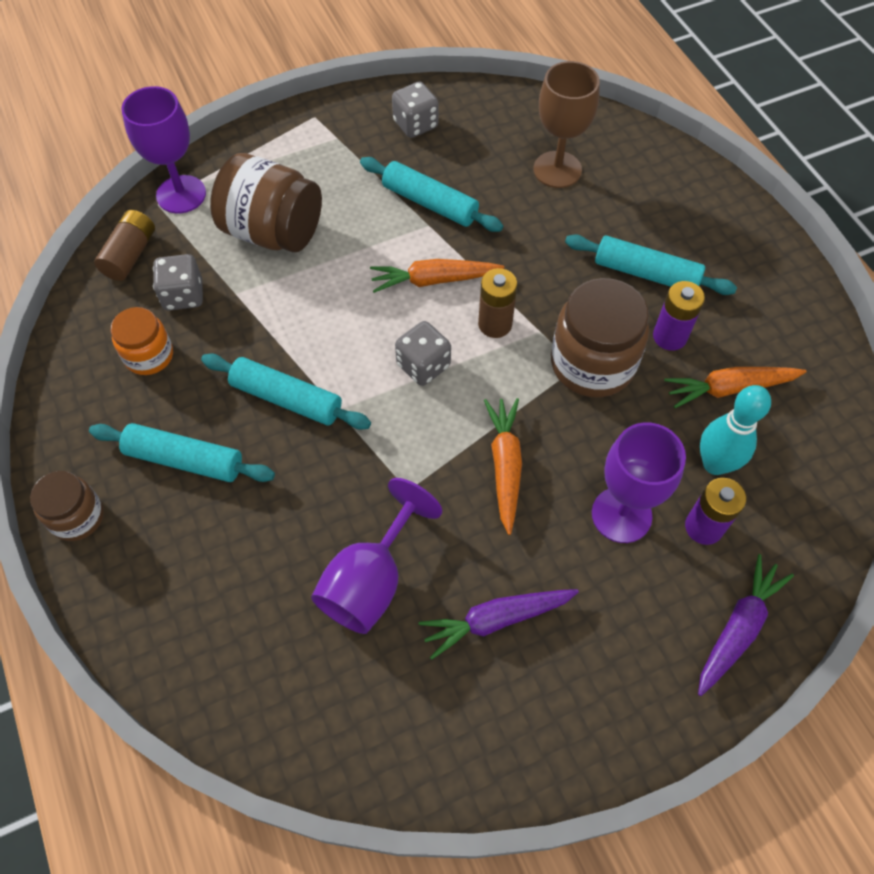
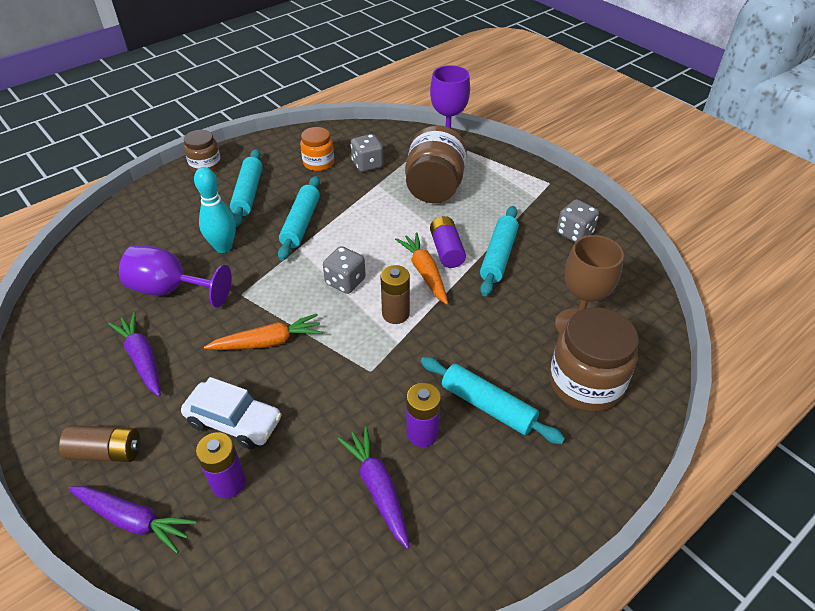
camera: 75 degrees right, 15 degrees down
(130, 255) = (390, 138): brown battery -> brown battery (106, 452)
(402, 249) = (446, 250): none -> purple battery
(592, 364) = (376, 381): brown jar -> brown jar (585, 383)
(621, 515) = (234, 421): purple goblet -> white car
(646, 273) = (487, 406): turquoise rolling pin -> turquoise rolling pin turned 60 degrees counterclockwise
(715, 464) = (293, 485): turquoise bowling pin -> turquoise bowling pin (223, 247)
(729, 388) = (378, 488): orange carrot -> purple carrot

